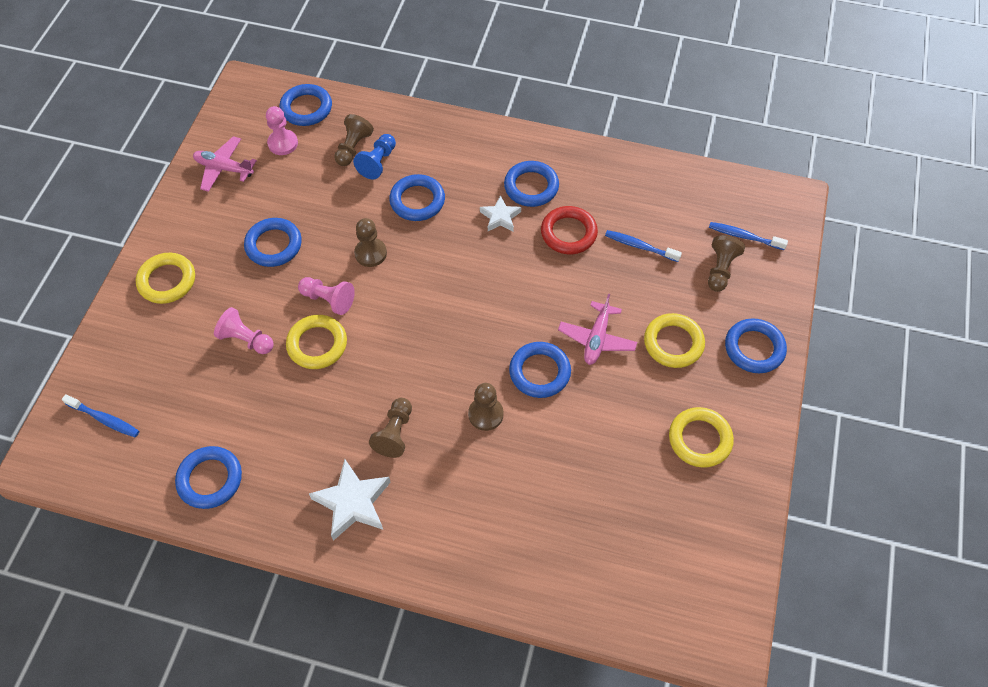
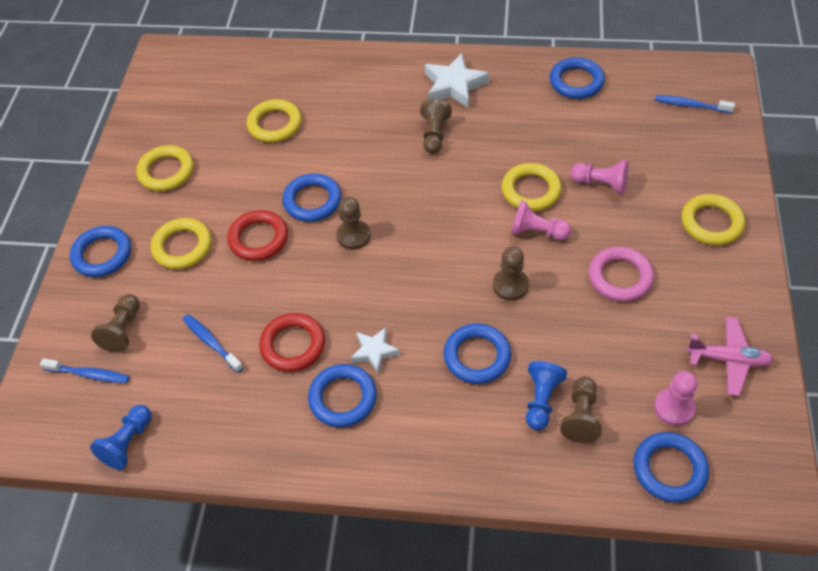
camera: 175 degrees right, 5 degrees down
(274, 245) = (620, 277): blue ring -> pink ring
(485, 414) = (358, 160): brown pawn -> brown pawn (353, 236)
(575, 484) = (275, 124): none -> yellow ring
(597, 338) = (258, 238): pink plane -> red ring
(639, 246) = (211, 342): blue toothbrush -> blue toothbrush turned 150 degrees counterclockwise
(702, 181) = (128, 443): none -> blue pawn

